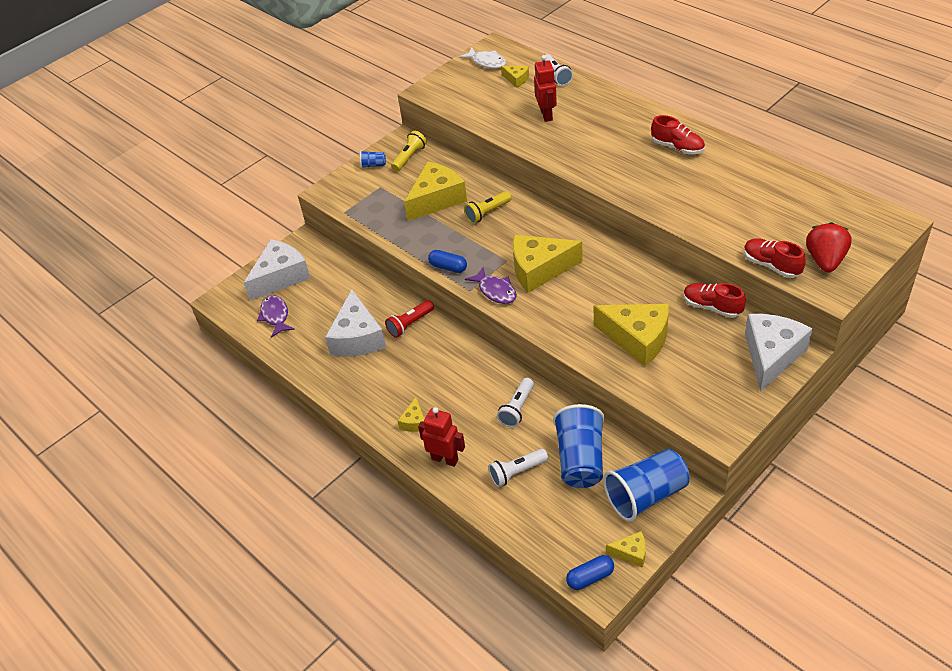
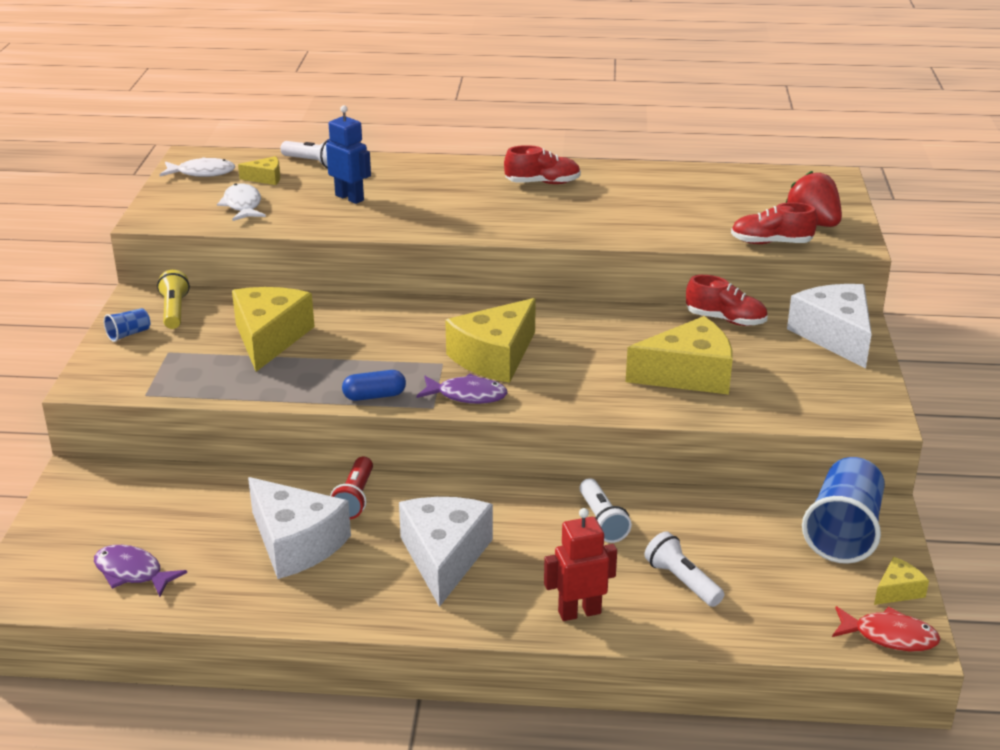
camera: 45 degrees left, 15 degrees down
(280, 277) = (86, 526): white cheese -> white cheese (444, 557)
(414, 422) = (490, 594): yellow cheese -> none
(482, 98) = (242, 205): none -> white fish
(487, 213) = (357, 328): yellow flashlight -> none
(517, 472) = (682, 581): white flashlight -> white flashlight turned 120 degrees clockwise
(546, 115) = (350, 198): red robot -> blue robot
(580, 459) = (734, 534): blue cup -> none
(590, 577) = (889, 636): blue capsule -> red fish
(712, 307) = (725, 320): red shoe -> red shoe turned 150 degrees counterclockwise

